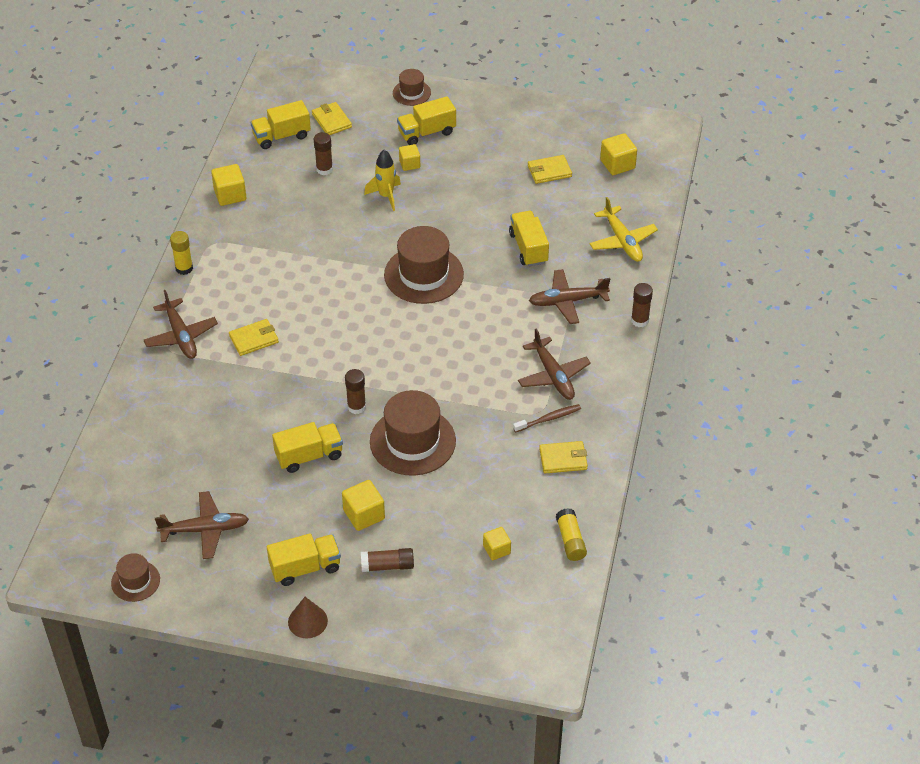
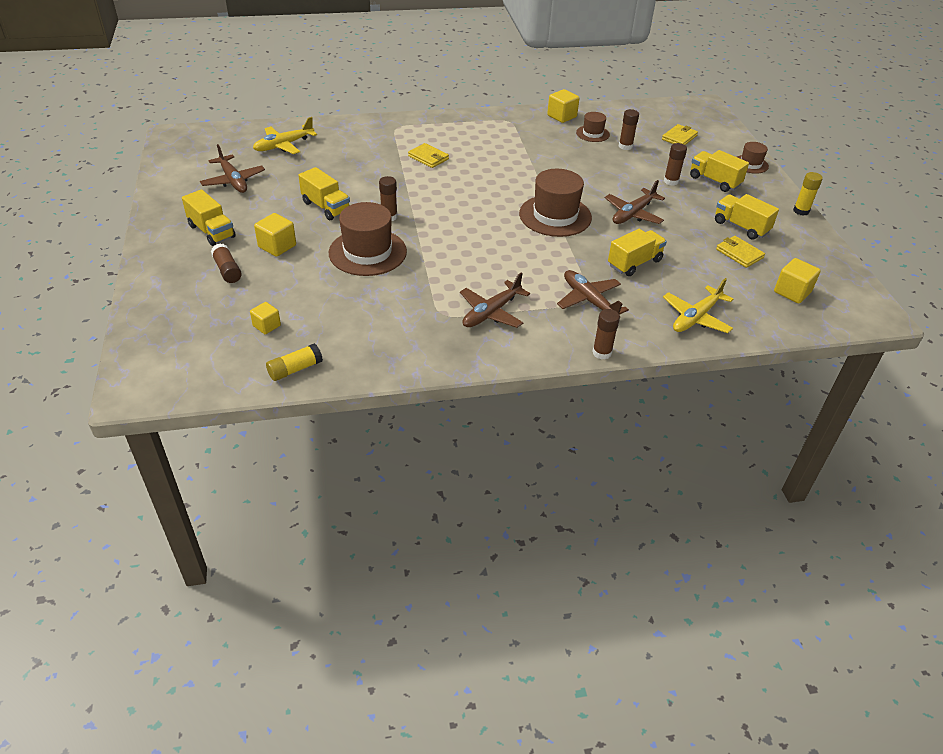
camera: 65 degrees right, 5 degrees down
(135, 581) = (176, 165): brown hat -> brown hat (592, 134)
(147, 465) = (284, 145): none -> yellow plane
(181, 335) = (411, 129): brown plane -> brown plane (633, 214)
(184, 268) = (476, 116): yellow glue stick -> yellow glue stick (801, 211)
(281, 136) = (640, 122): yellow truck -> yellow truck (741, 227)
(307, 621) = (158, 245): brown cone -> none
(386, 196) = (624, 179): yellow rocket -> none
(409, 164) = (671, 181): yellow cube -> brown glue stick
(548, 419) = (437, 322): brown toothbrush -> none
(563, 459) = (393, 342): yellow wallet -> none

